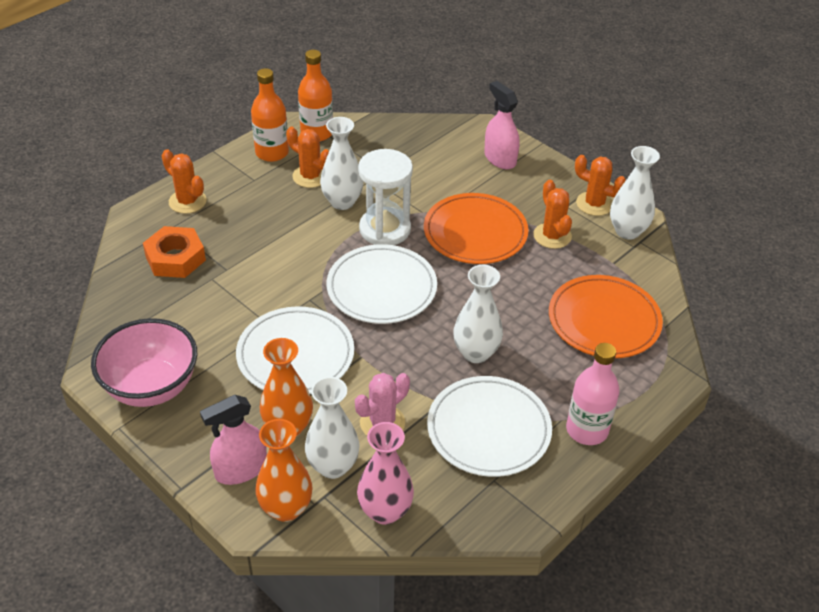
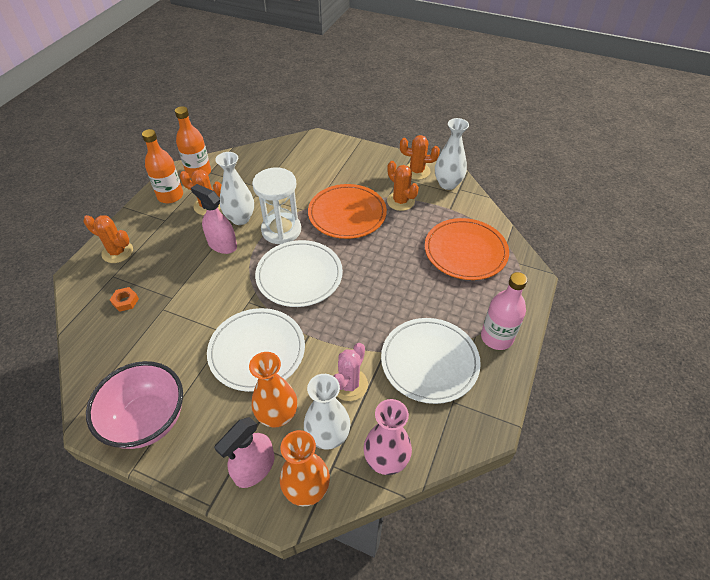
camera: 20 degrees left, 5 degrees up
(175, 258) = (125, 301): orange nut -> orange nut, size x0.51
(476, 353) = (391, 304): white vase -> none
(500, 159) = (338, 157): pink spray bottle -> pink spray bottle (222, 245)

